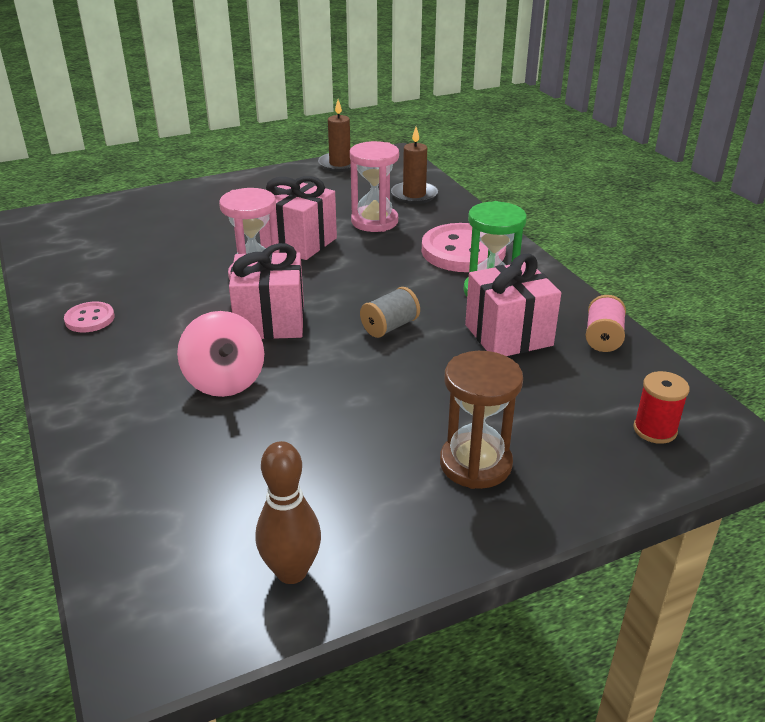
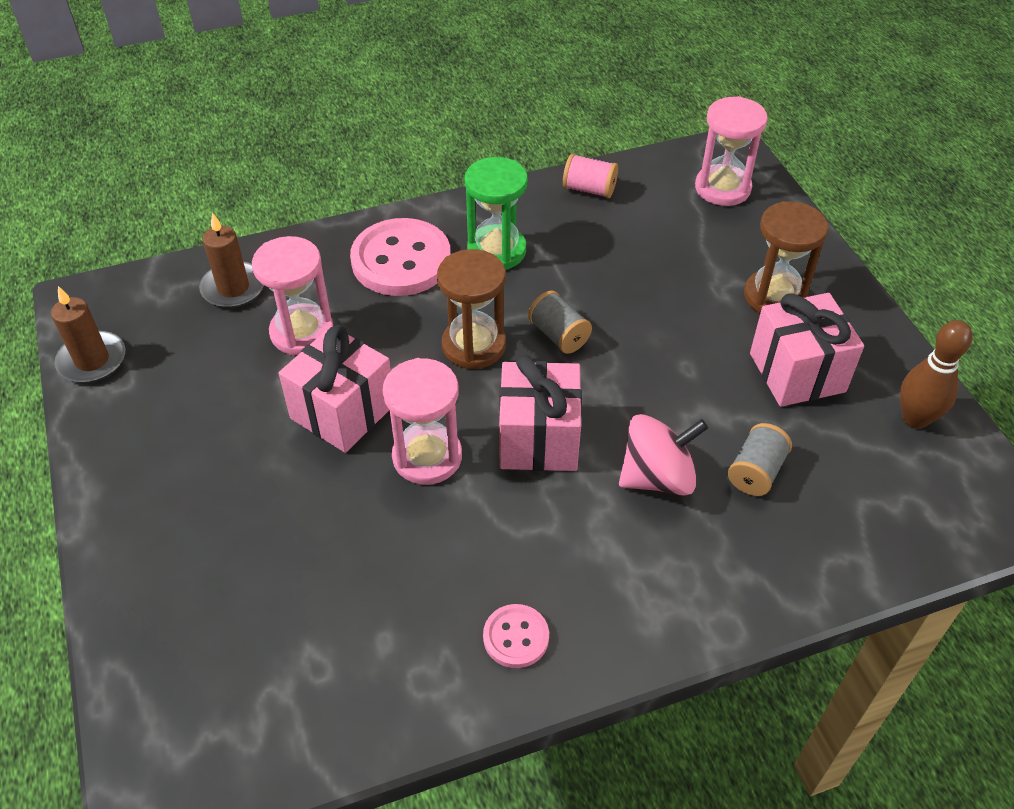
camera: 85 degrees left, 15 degrees up
(225, 439) = (756, 472): none -> grey spool
(371, 288) = (474, 345): none -> brown hourglass
(508, 335) = (580, 249): pink gift -> pink gift (797, 372)
(655, 430) = (722, 188): red spool -> pink hourglass

